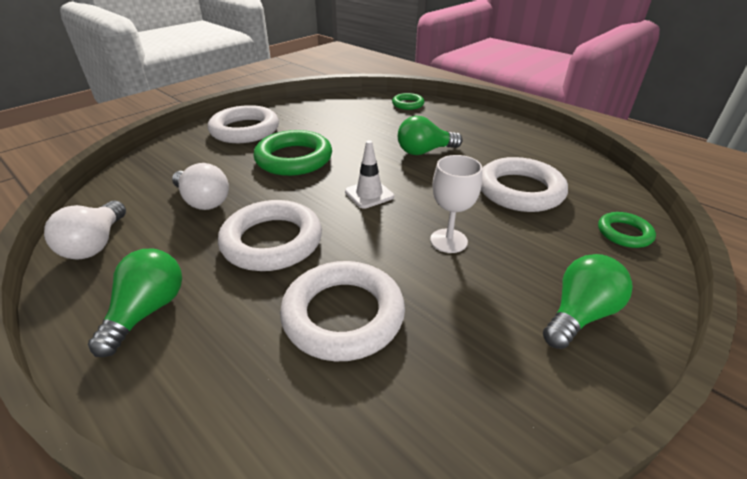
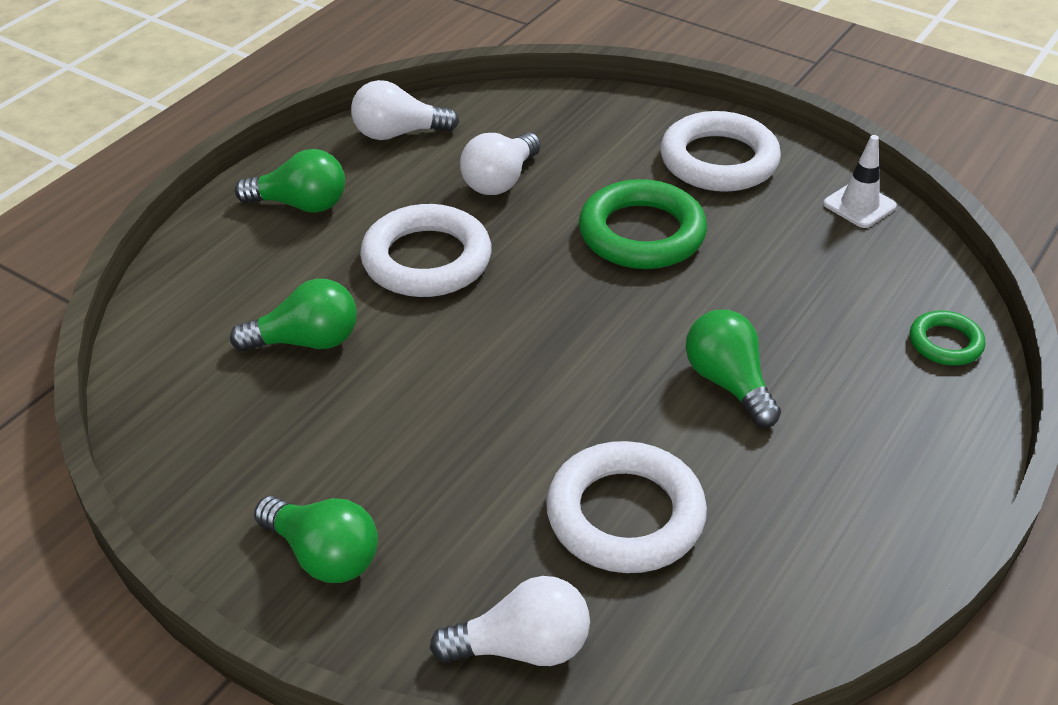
camera: 80 degrees right, 5 degrees up
(343, 315) = (306, 341): white ring -> green light bulb
(369, 194) = (560, 330): white traffic cone -> white traffic cone (859, 205)
(448, 241) = (458, 424): white goblet -> none
(624, 233) = (522, 648): green ring -> white light bulb

